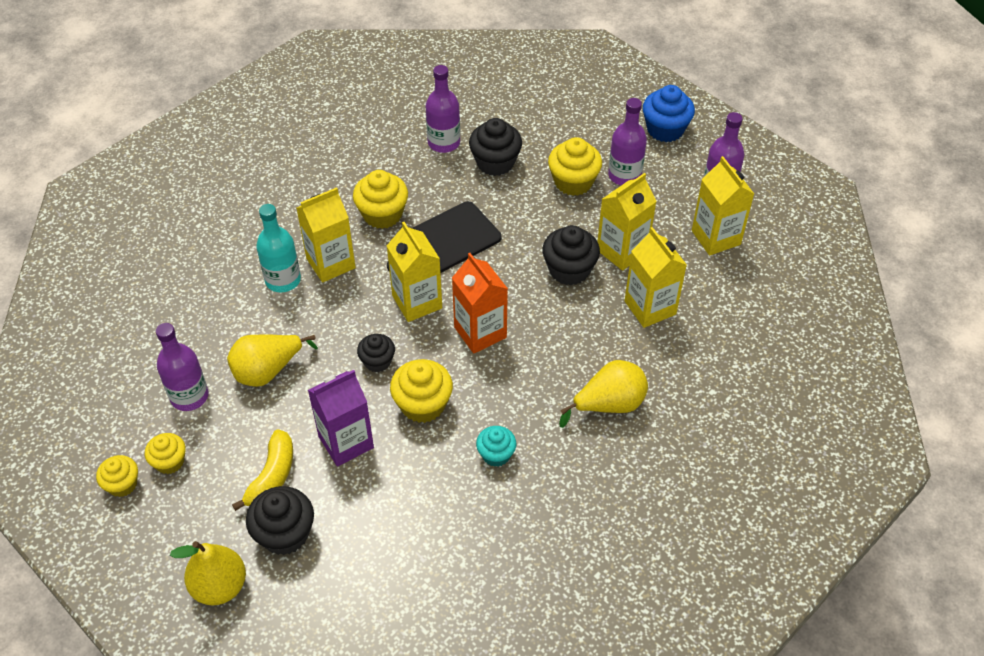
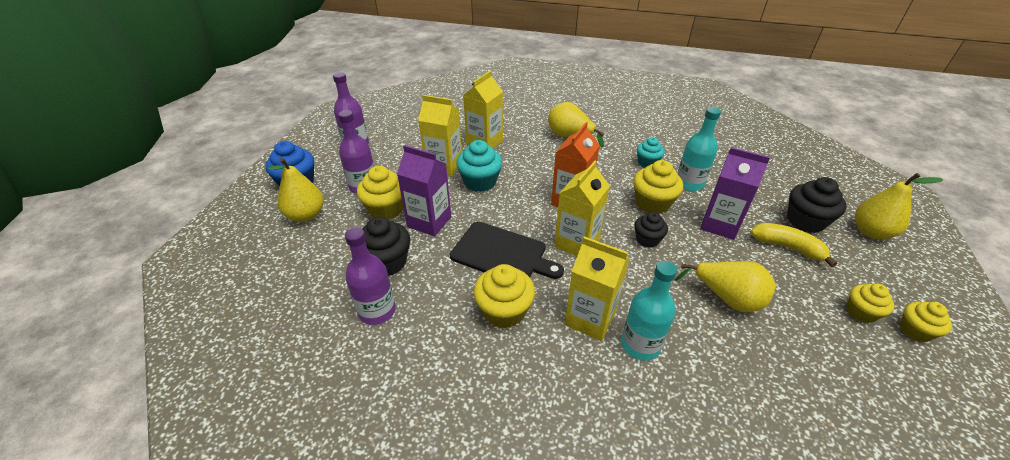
camera: 120 degrees left, 10 degrees down
(189, 396) = (808, 338): purple bottle -> none
(272, 476) = (787, 247): yellow banana -> yellow banana turned 45 degrees clockwise
(426, 468) = (689, 183): none -> turquoise bottle
(530, 206) = (429, 222): none -> purple carton
(569, 270) = (480, 182): black cupcake -> turquoise cupcake
(602, 126) = (306, 215): none -> yellow pear
(716, 237) = (404, 135): yellow carton -> none

